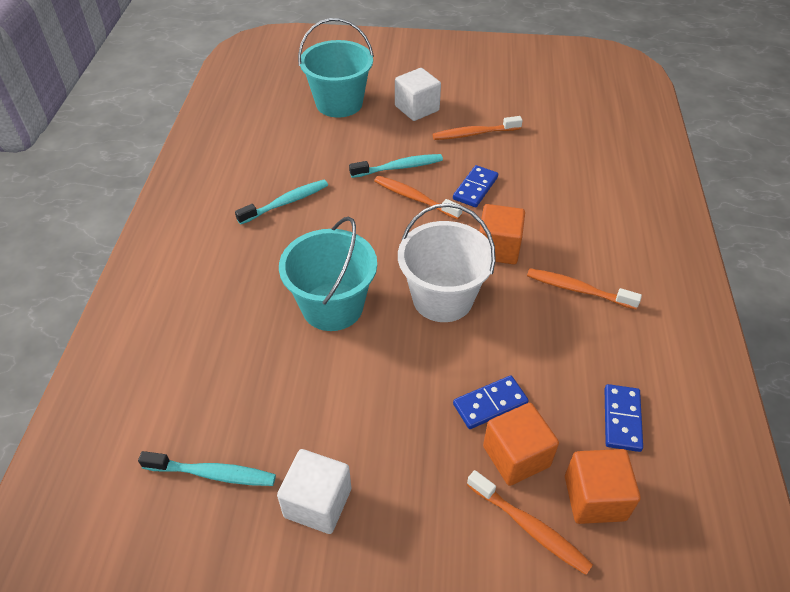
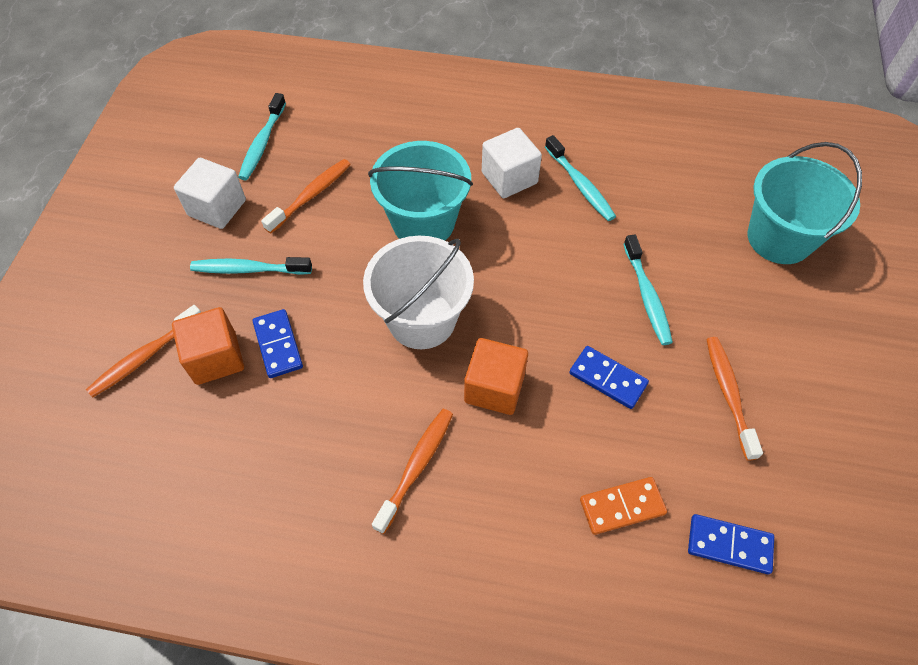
camera: 95 degrees right, 10 degrees up
(404, 449) = (248, 269): none -> turquoise toothbrush
(414, 198) = (588, 307): orange toothbrush -> orange toothbrush (311, 195)
(417, 108) = (781, 328): white cube -> white cube (509, 178)
(570, 183) = (622, 507): none -> orange domino
(595, 498) = (153, 418): orange cube -> none
(621, 419) = (229, 467): blue domino -> blue domino (729, 545)

